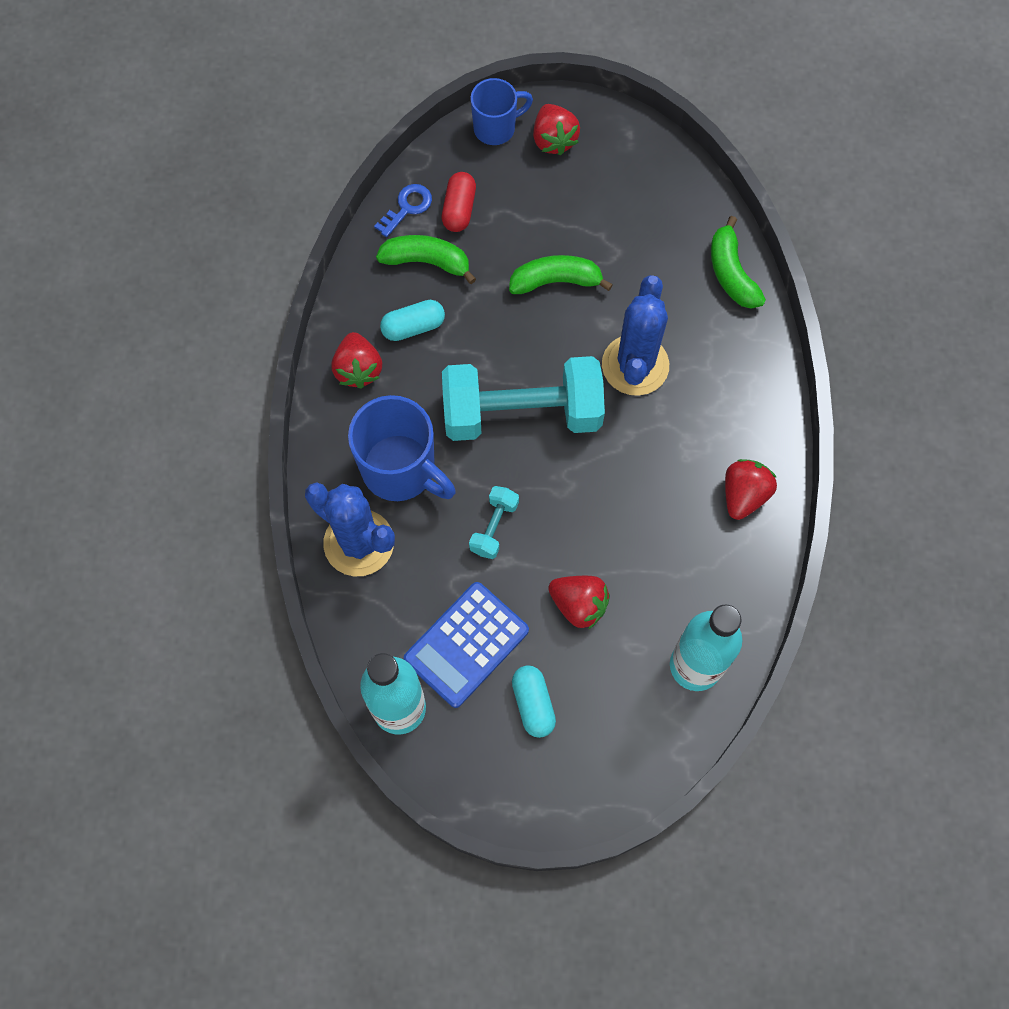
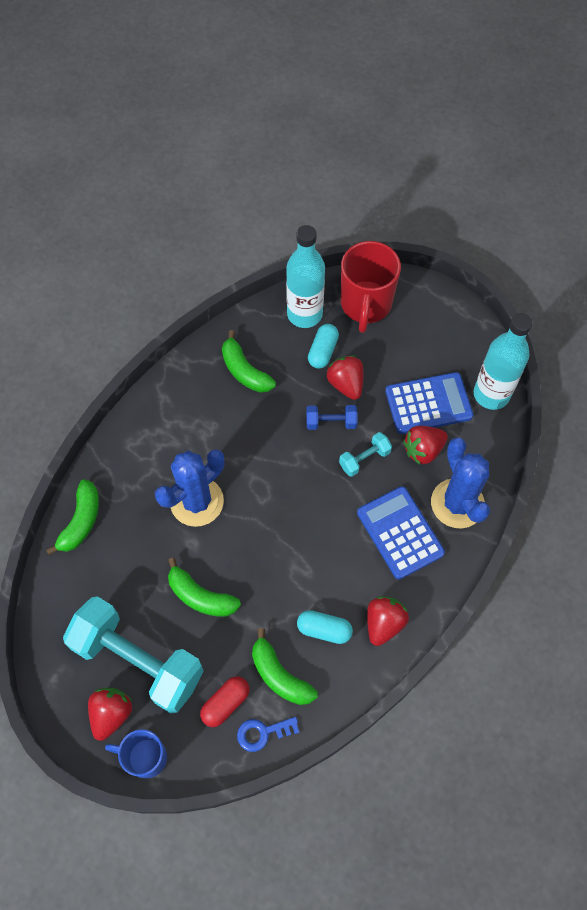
camera: 145 degrees left, 5 degrees down
(401, 470) = (400, 532): blue mug -> blue calculator
(522, 413) = (294, 519): turquoise dumbbell -> turquoise dumbbell (138, 661)
(533, 704) = (411, 350): turquoise capsule -> turquoise capsule (323, 351)
(561, 545) = (331, 422): none -> blue dumbbell
(632, 731) = (365, 305): none -> red mug
(705, 543) = (245, 371): none -> green banana
(744, 495) = (199, 382): red strawberry -> red strawberry (423, 450)

